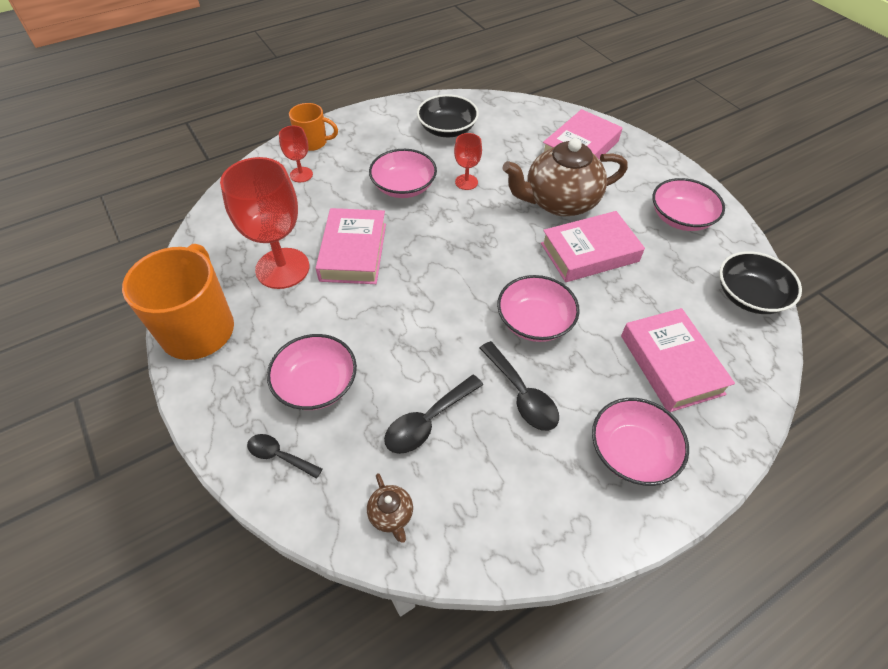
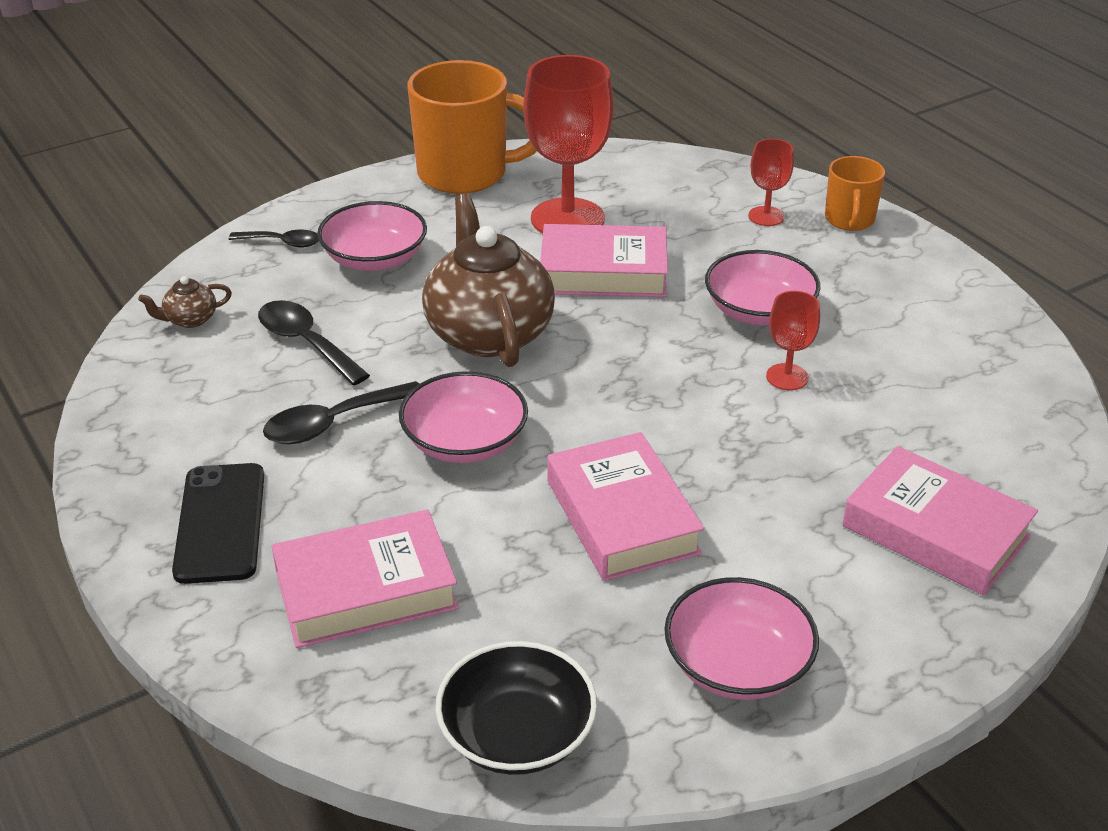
camera: 90 degrees right, 15 degrees down
(279, 456) = (282, 243): black spoon -> black spoon turned 75 degrees clockwise
(447, 129) = (938, 355): black bowl -> none
(559, 202) = (754, 489): brown teapot -> brown teapot (489, 333)
(632, 452) = (220, 523): pink bowl -> black phone

